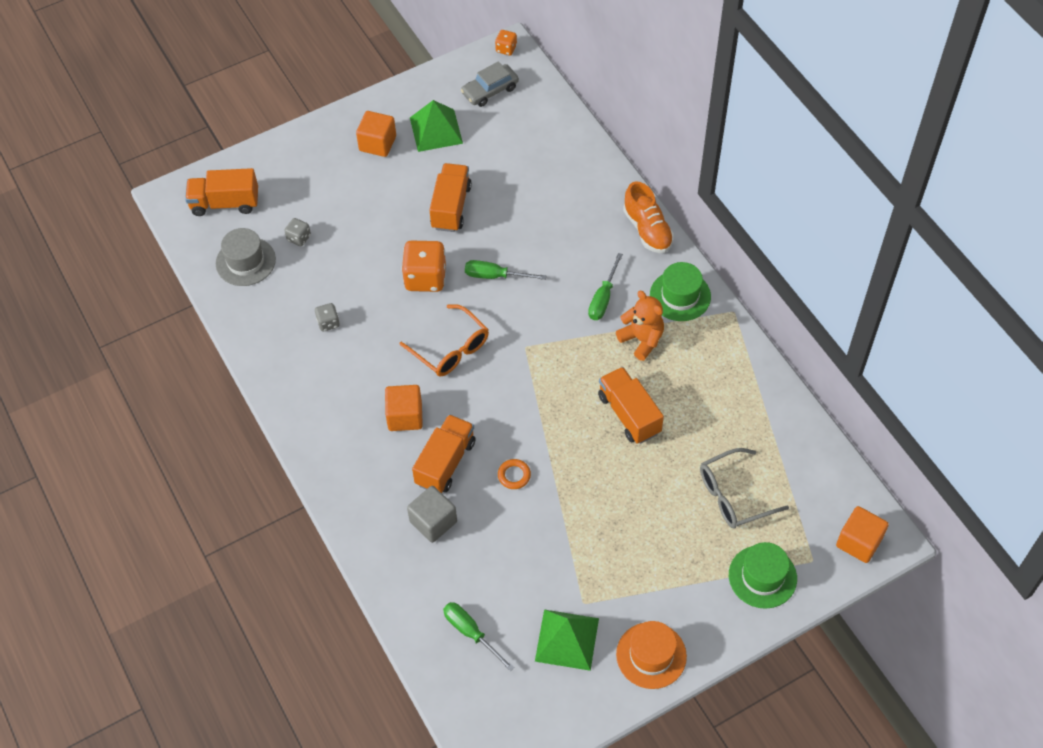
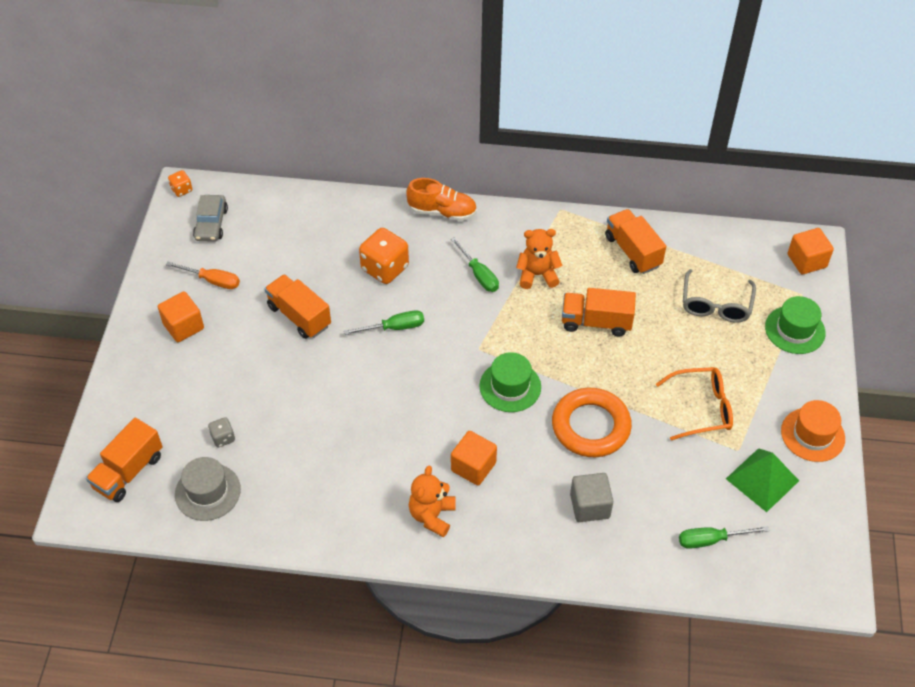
camera: 55 degrees left, 5 degrees down
(328, 323) = (331, 467): grey dice -> none
(337, 417) = (432, 515): none -> orange teddy bear
(425, 278) = (351, 374): orange dice -> orange dice (385, 268)
(436, 130) = (212, 280): green pyramid -> orange screwdriver
(445, 463) = (541, 465): orange truck -> orange truck (633, 251)
(451, 349) = (436, 397): orange glasses -> orange glasses (702, 408)
(495, 276) = (394, 328): green screwdriver -> green screwdriver turned 150 degrees counterclockwise
(514, 475) = (590, 426): orange ring -> orange ring, size x2.48
(680, 296) = (519, 230): green hat -> green hat (510, 386)

